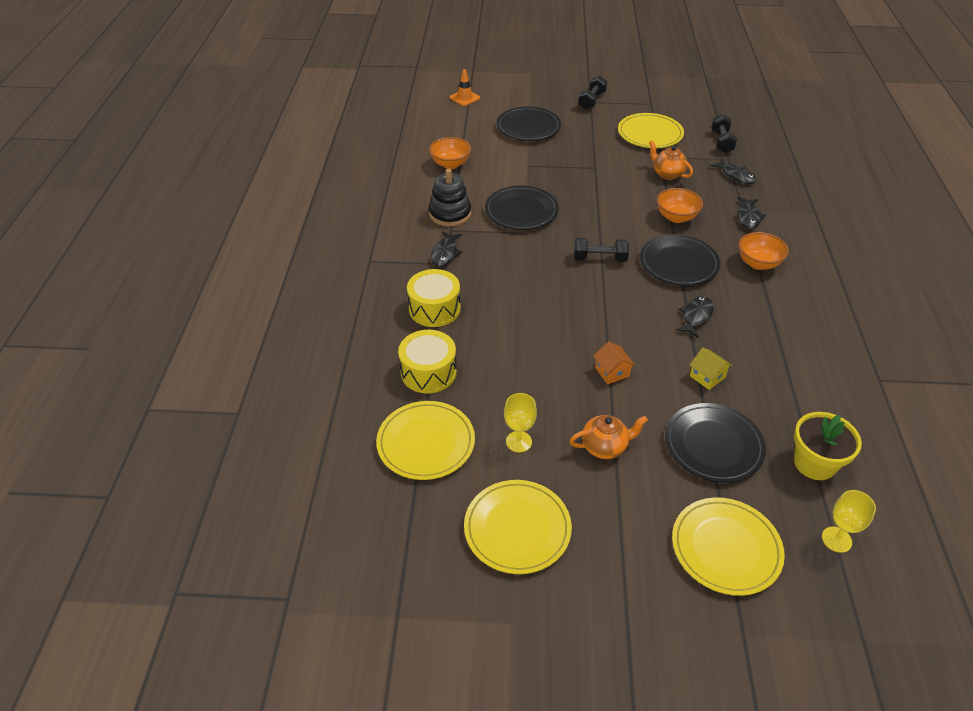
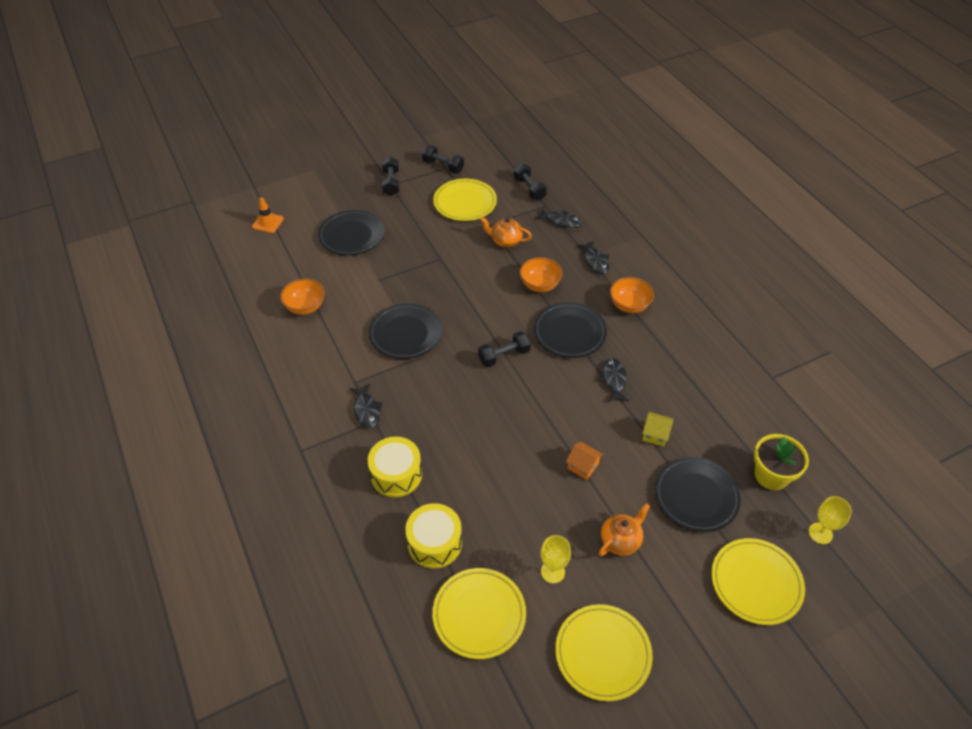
camera: 30 degrees left, 5 degrees up
(450, 214) = (342, 364): black stacking toy -> none
(649, 102) = (443, 166): none -> black dumbbell

